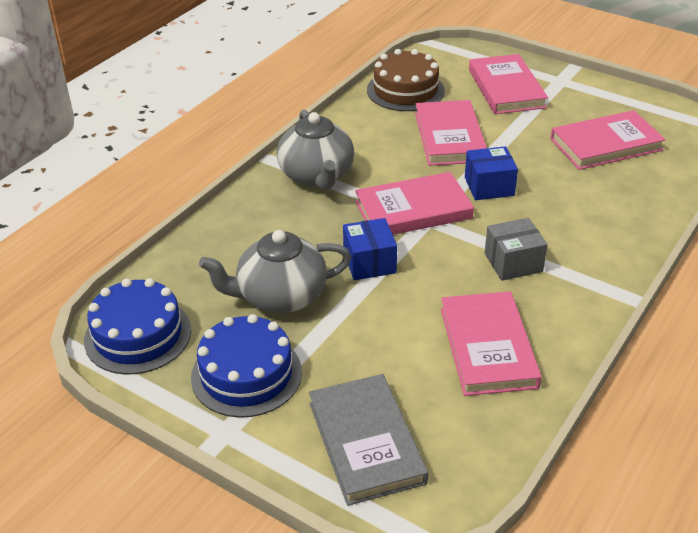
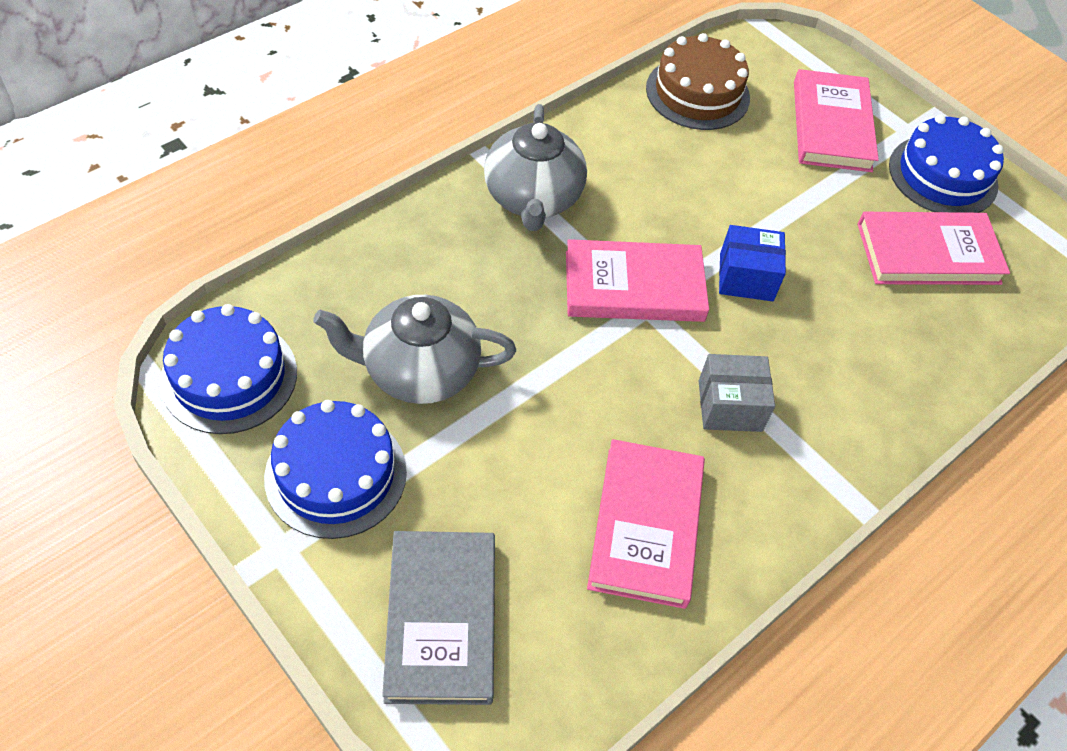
camera: 10 degrees right, 15 degrees up
(369, 262) = (547, 351): blue box -> none
(449, 137) = (726, 184): pink book -> none
(594, 99) = (943, 175): none -> blue cake

